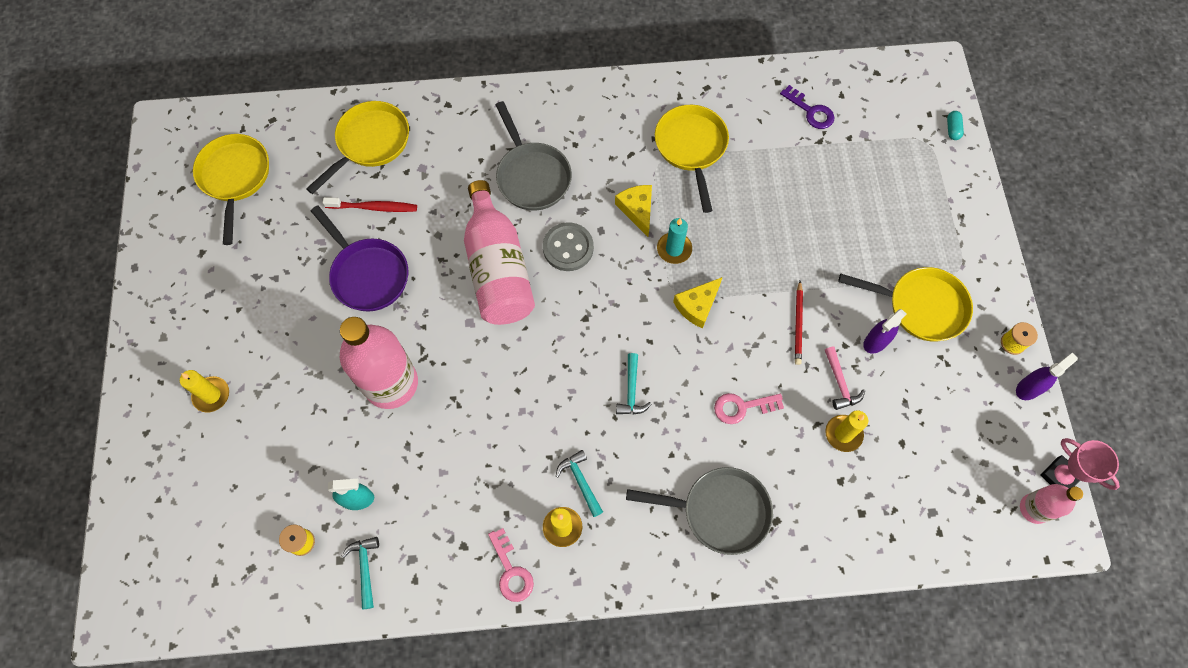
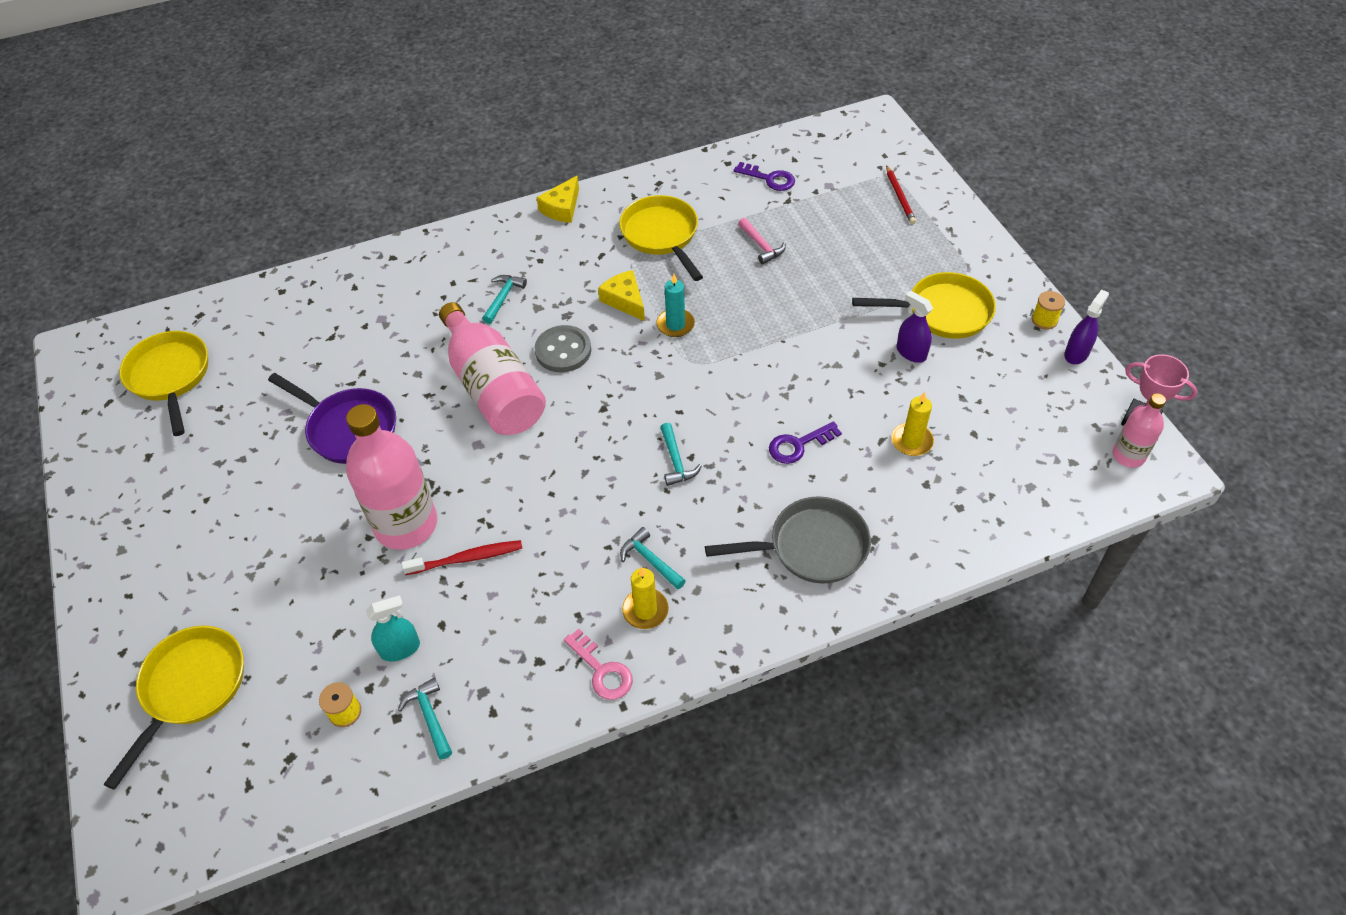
camera: 15 degrees left, 15 degrees down
(211, 395) = (195, 592): yellow candle -> none
(370, 143) = (317, 310): yellow pan -> yellow pan (191, 688)
(374, 207) = (337, 366): red toothbrush -> red toothbrush (467, 558)
(532, 176) = (503, 298): grey pan -> turquoise hammer
(697, 306) = (717, 367): yellow cheese -> yellow cheese (562, 208)
(742, 407) = (798, 445): pink key -> purple key
(798, 324) = (827, 357): red pencil -> red pencil (899, 197)
(840, 383) = (890, 398): pink hammer -> pink hammer (761, 246)
(876, 341) = (911, 352): purple spray bottle -> purple spray bottle turned 105 degrees clockwise
(952, 129) = (911, 162): turquoise capsule -> none

